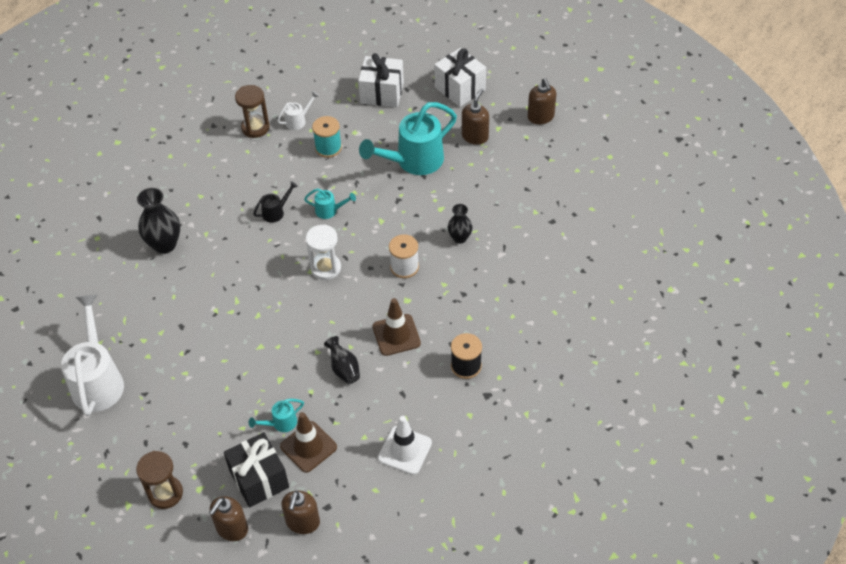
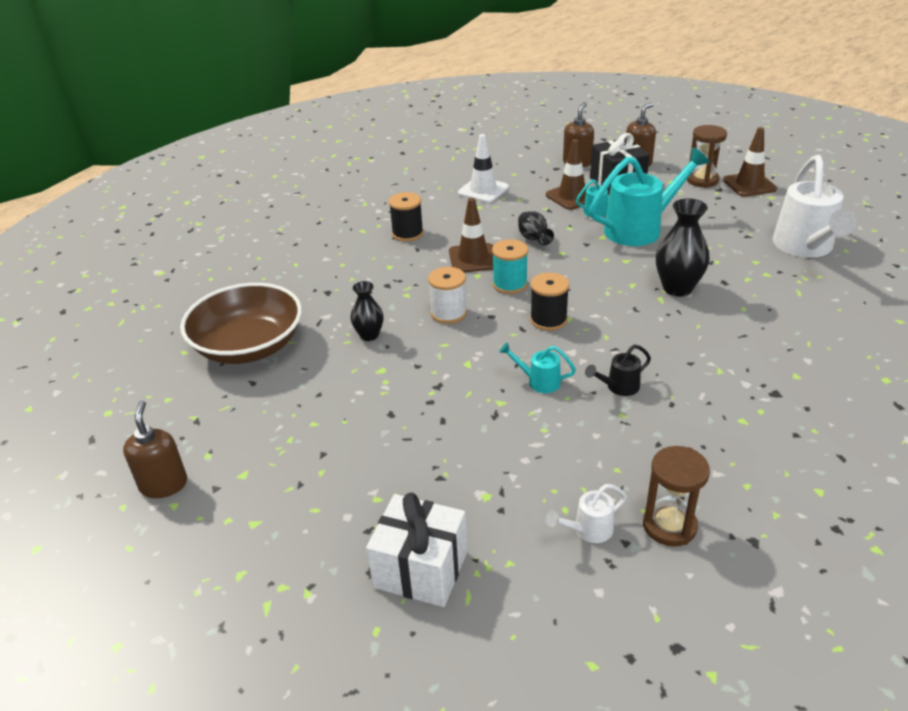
camera: 170 degrees left, 15 degrees down
(117, 488) = (749, 185): none -> brown traffic cone
(164, 244) = (777, 362): black vase -> black vase (677, 288)
(325, 268) = (548, 320): white hourglass -> black spool
(328, 148) = (534, 473): turquoise spool -> turquoise spool (510, 284)
(414, 161) = (398, 436): turquoise watering can -> turquoise watering can (640, 229)
(460, 88) = (271, 559): white gift -> none
(475, 136) = (287, 464): brown soap dispenser -> none
(546, 218) = (249, 346): none -> brown bowl

